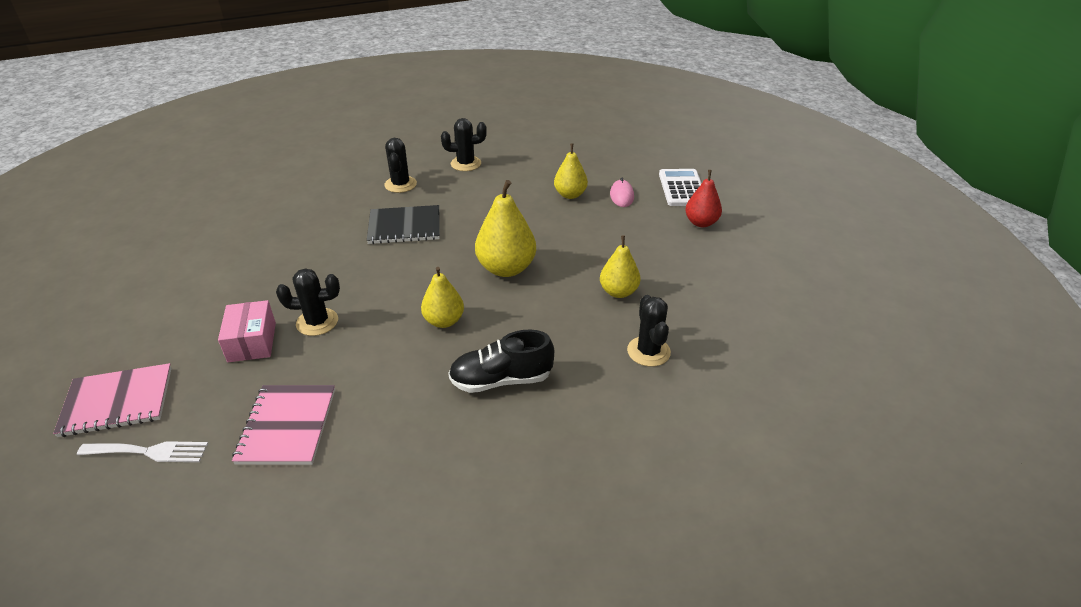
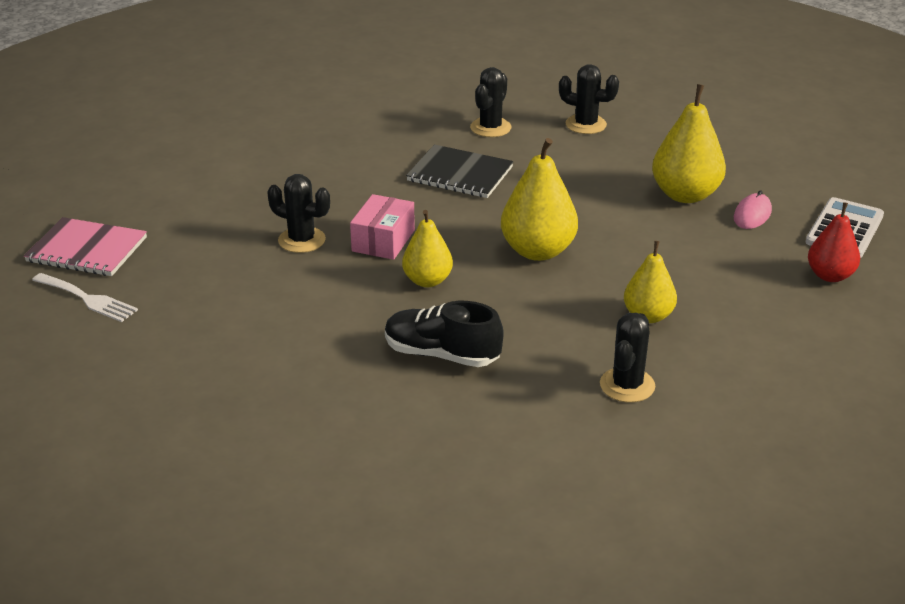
camera: 30 degrees right, 5 degrees down
(252, 342) = (230, 238): pink box -> pink box (383, 241)
(287, 426) = (212, 320): pink notebook -> none
(570, 195) = (685, 195): yellow pear -> yellow pear, size x1.57

